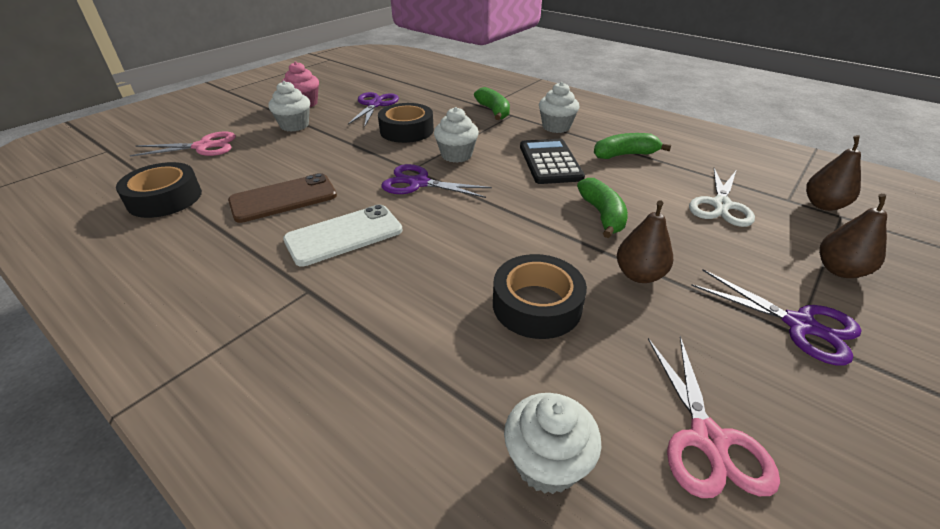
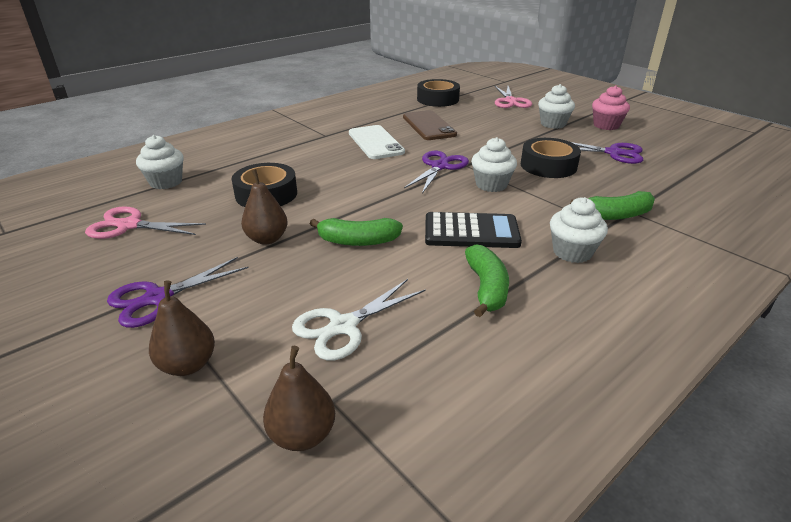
camera: 100 degrees right, 5 degrees down
(720, 205) = (343, 326): white scissors -> white scissors turned 75 degrees counterclockwise

